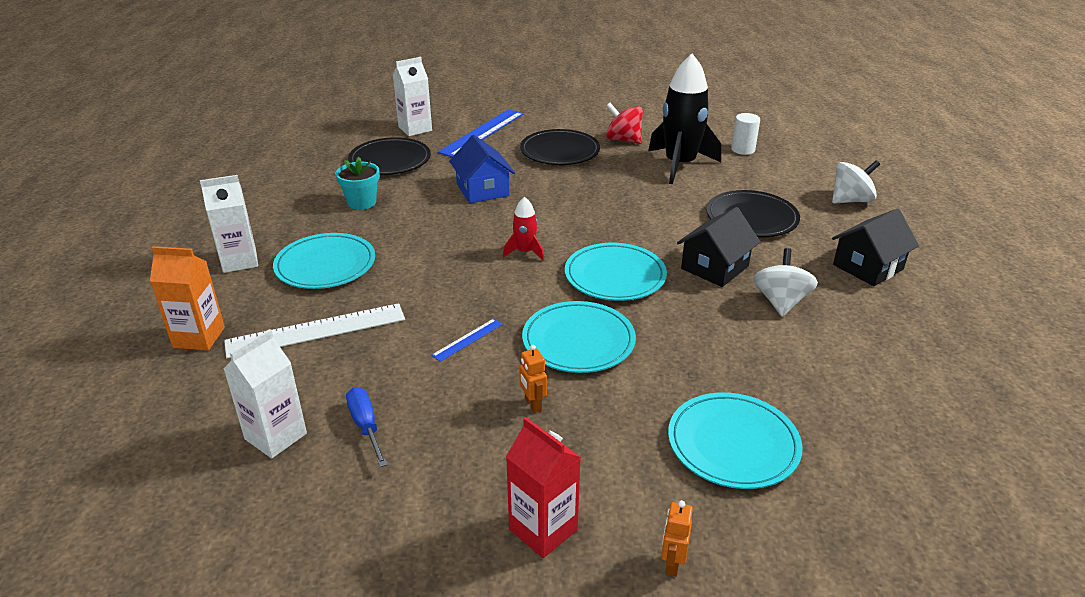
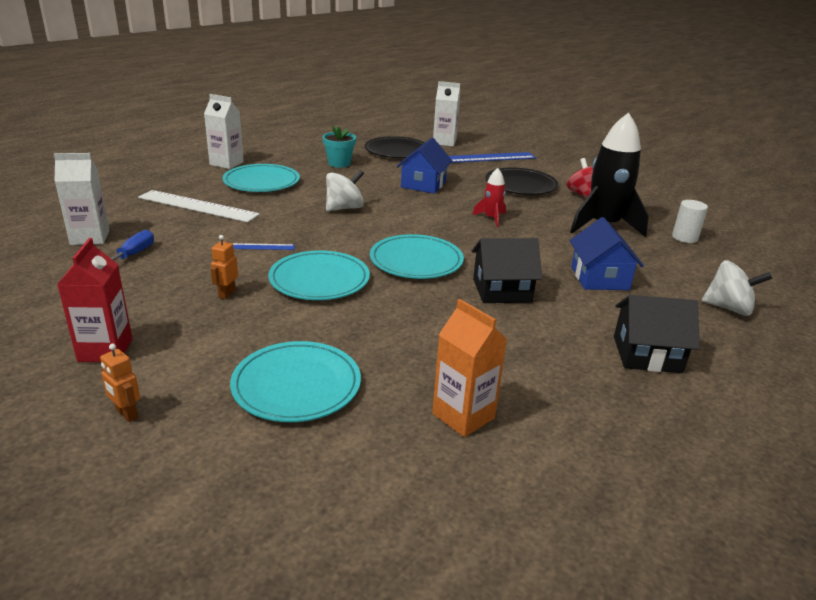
camera: 40 degrees right, 5 degrees down
(199, 337) = (145, 184): orange carton -> orange carton (463, 416)
(525, 252) = (383, 223): red rocket -> red rocket (491, 218)
(672, 564) = (126, 414): orange robot -> orange robot turned 105 degrees counterclockwise
(751, 218) = (599, 278): black plate -> blue house
(780, 302) = (512, 334): white spinning top -> white spinning top (344, 208)

